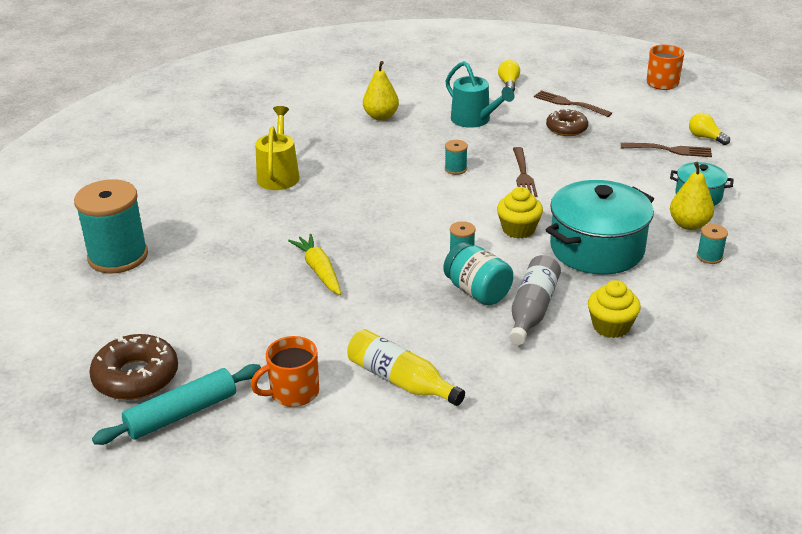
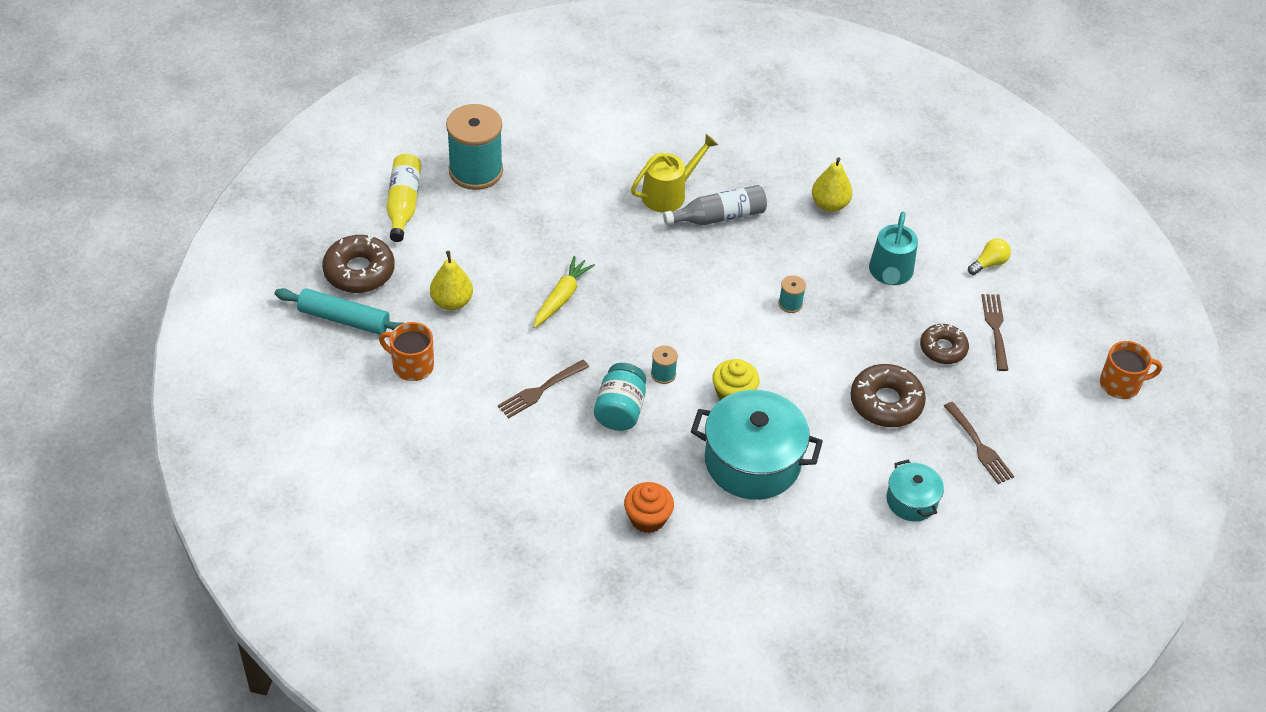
camera: 50 degrees right, 15 degrees up
(401, 380) = (473, 419): yellow bottle -> yellow bottle (403, 204)
(523, 175) = (826, 356): brown fork -> brown fork (540, 390)
(532, 310) = (625, 457): grey bottle -> grey bottle (718, 217)
(594, 169) = (886, 403): none -> brown donut
(611, 326) = (647, 518): yellow cupcake -> orange cupcake
(689, 224) = (853, 512): yellow pear -> yellow pear (452, 302)
(705, 137) = (1034, 464): yellow light bulb -> none
(709, 256) = (812, 547): turquoise spool -> none

